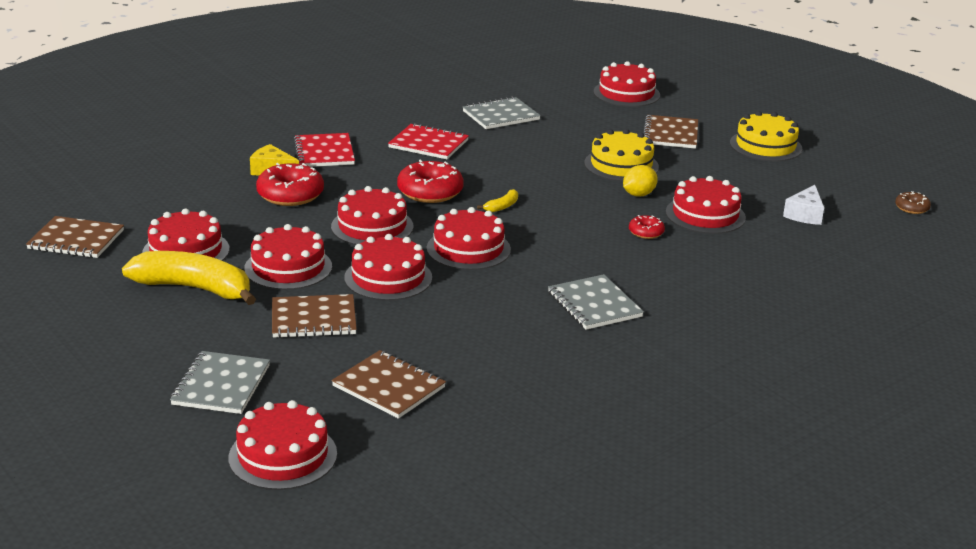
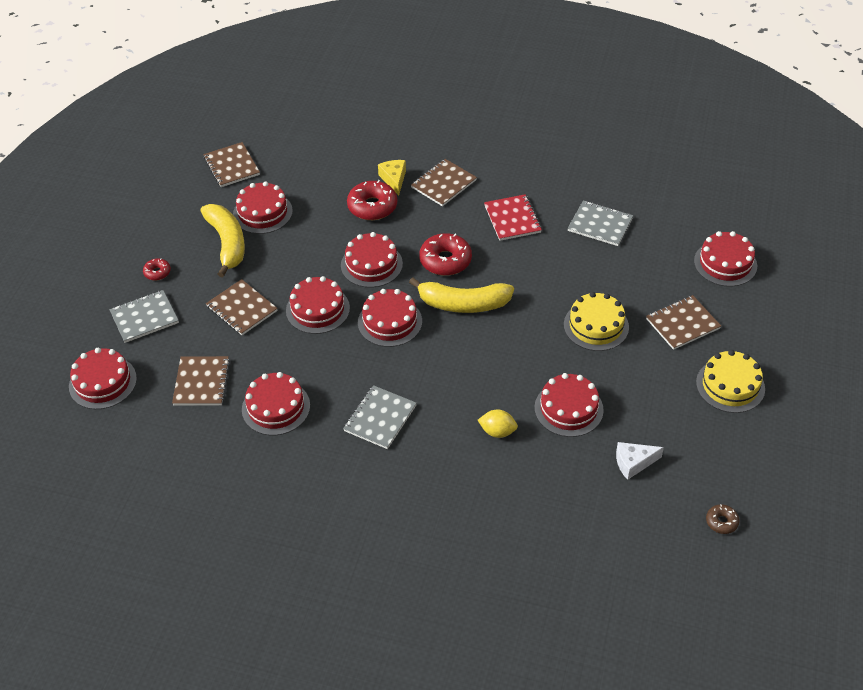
camera: 55 degrees right, 20 degrees up
(288, 267) = (286, 262): red cake -> red cake (276, 407)
(324, 152) = (443, 184): red notebook -> brown notebook
(502, 206) = (463, 304): yellow banana -> yellow banana, size x2.44
(638, 194) = (559, 359): yellow lemon -> yellow lemon (497, 431)
(646, 232) = (506, 392): red donut -> red donut (157, 272)

